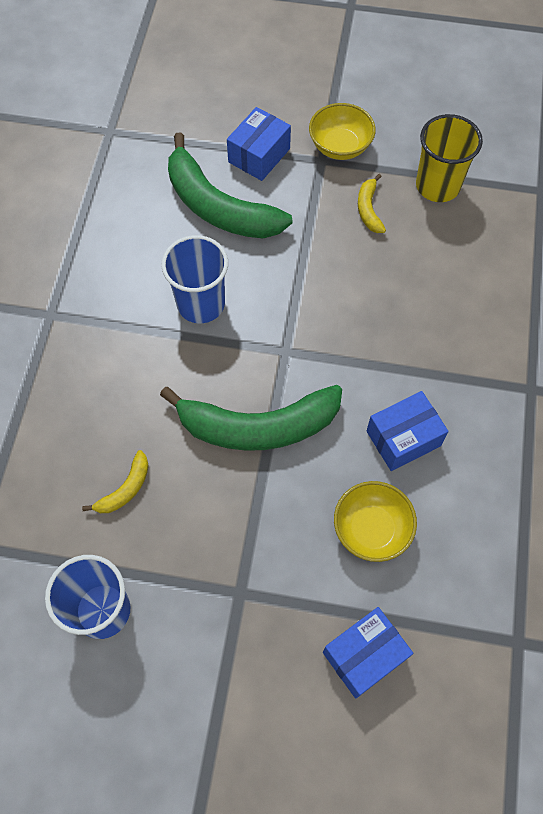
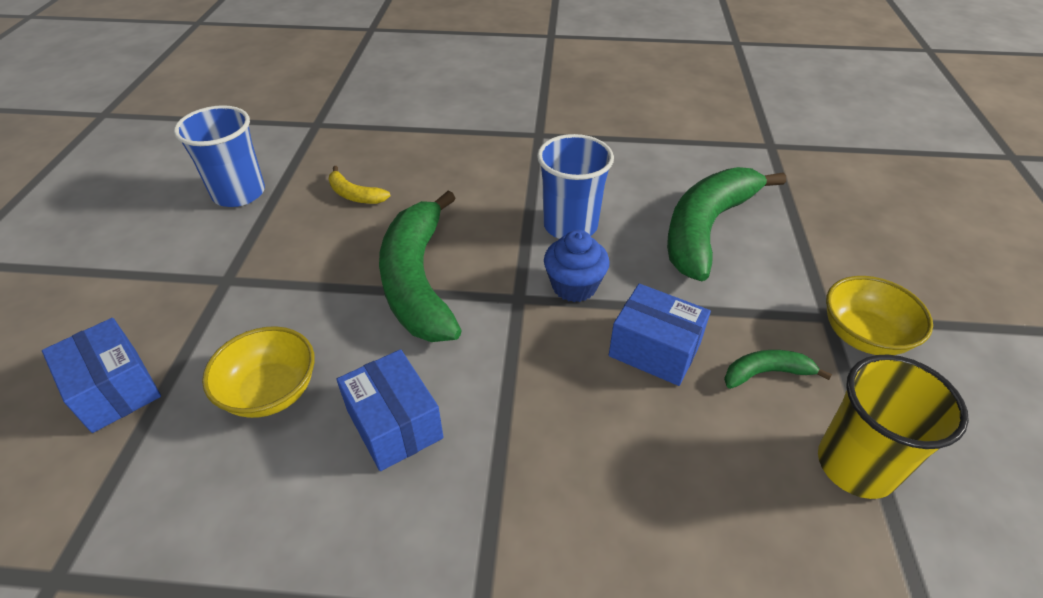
camera: 85 degrees right, 20 degrees down
(259, 155) = (801, 256): blue box -> blue box (654, 350)
(276, 310) = (574, 286): none -> blue cupcake
(369, 209) = (766, 373): yellow banana -> green banana

